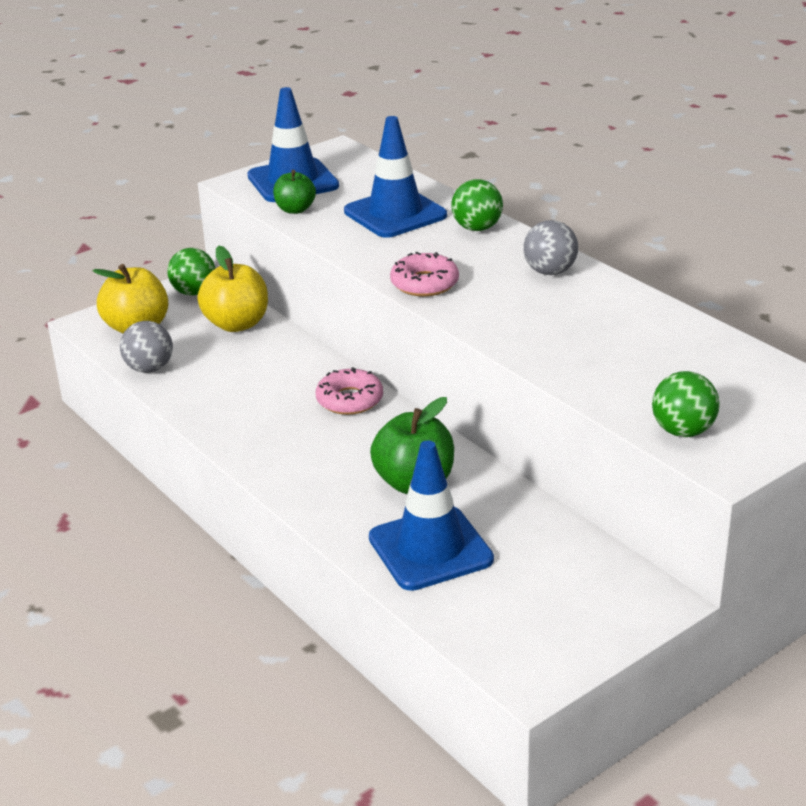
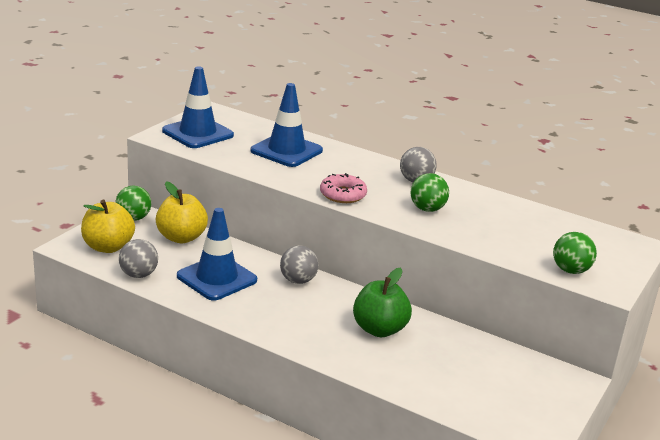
camera: 25 degrees left, 5 degrees down
(295, 209) = (215, 152): green apple -> none
(349, 400) = (298, 280): pink donut -> grey ball
(430, 549) = (420, 370): blue traffic cone -> blue traffic cone (217, 278)
(477, 228) = (348, 157): green ball -> green ball (427, 209)

